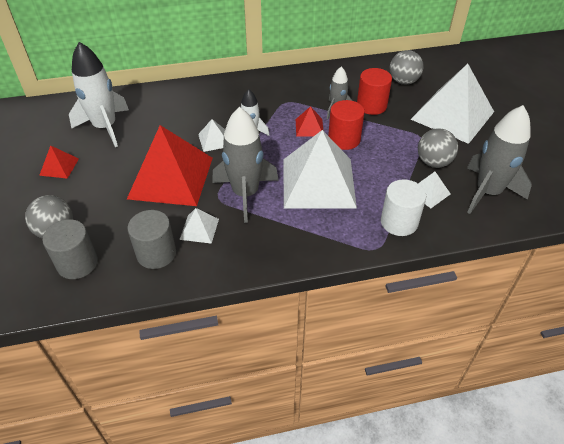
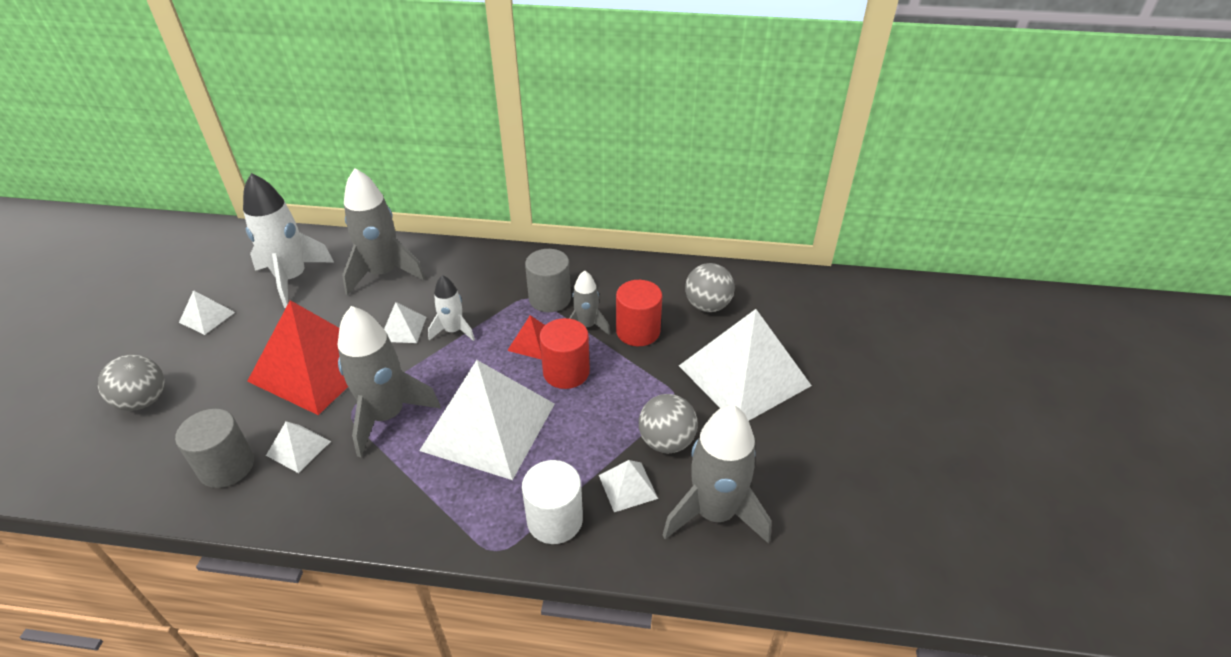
camera: 20 degrees right, 5 degrees down
(59, 166) = (207, 317): red pyramid -> white pyramid
(77, 263) = (135, 451): grey cylinder -> grey cylinder (550, 299)
(172, 109) = (383, 273): none -> grey rocket

